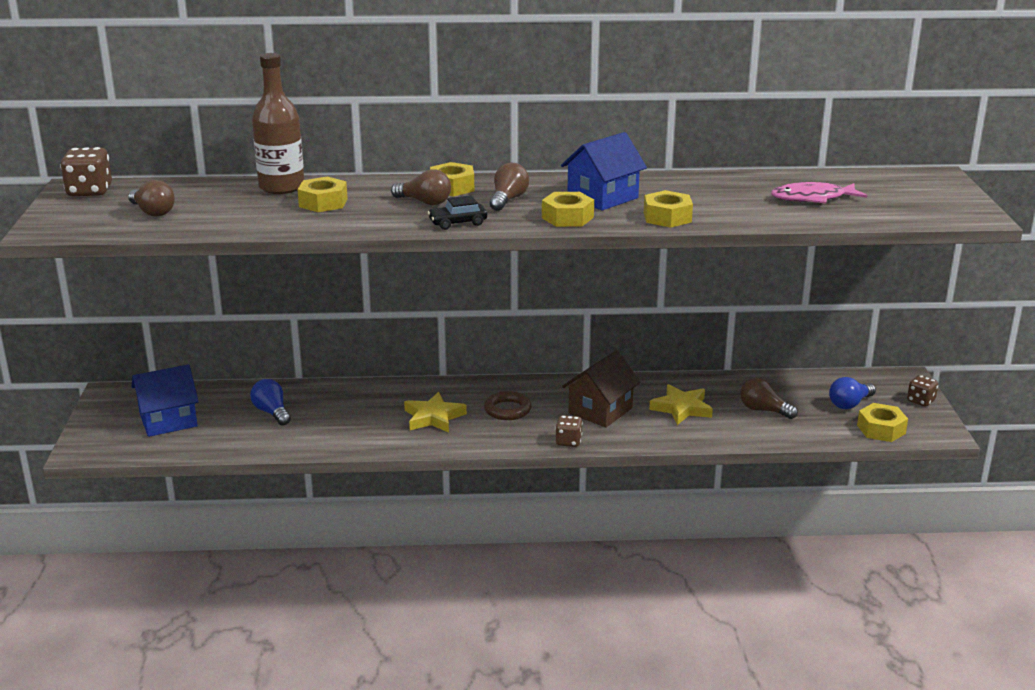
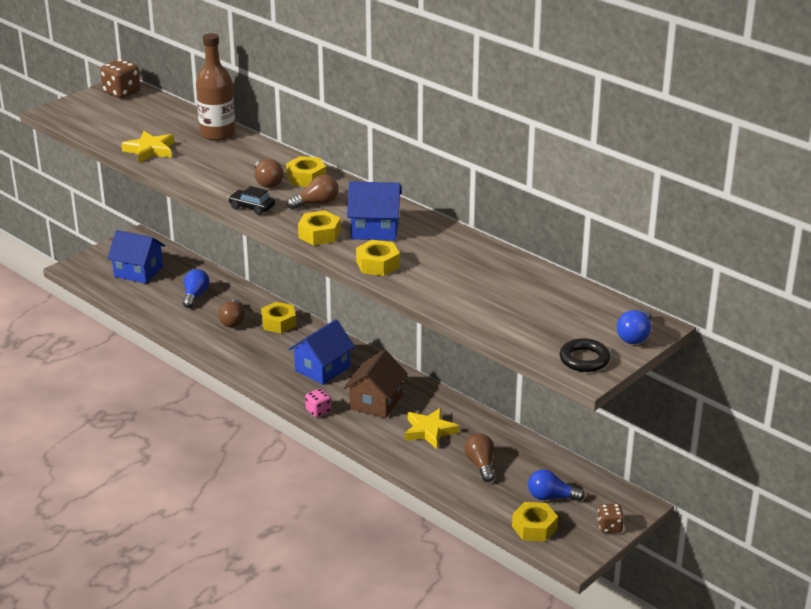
camera: 45 degrees right, 5 degrees up
(153, 212) = (122, 123): brown light bulb -> brown light bulb (233, 321)
(323, 203) = (214, 156): yellow nut -> yellow nut (278, 323)
(433, 417) = (273, 349): yellow star -> yellow star (150, 150)
(507, 410) = (322, 369): brown ring -> blue house
(568, 441) = (318, 411): brown dice -> pink dice
(600, 410) = (376, 402): brown house -> brown house turned 60 degrees counterclockwise
(812, 198) = (508, 298): pink fish -> none
(943, 185) = (635, 336): none -> blue light bulb
(954, 210) = (584, 359): none -> black ring

